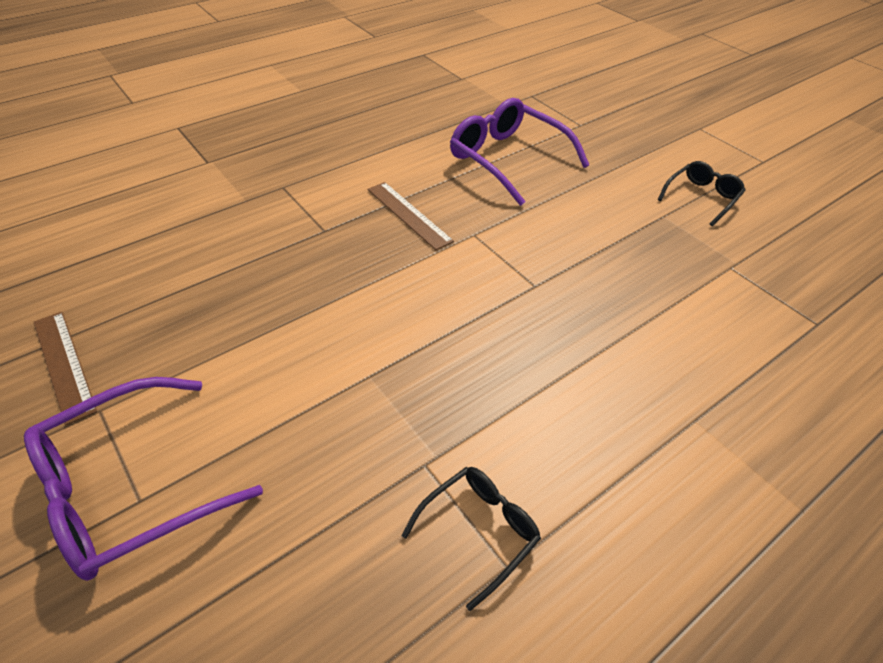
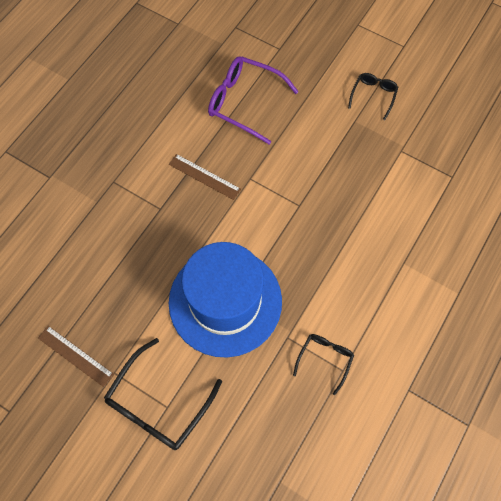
camera: 20 degrees left, 20 degrees up
(131, 488) = (159, 403): purple glasses -> black glasses
(346, 371) = (225, 301): none -> blue hat

